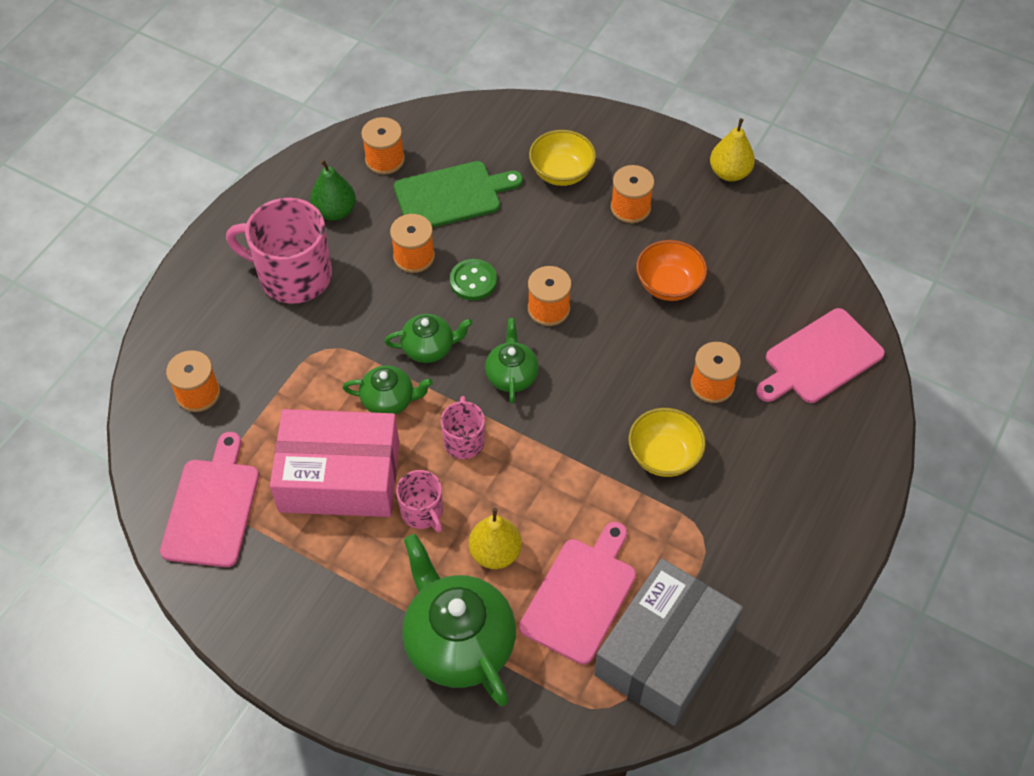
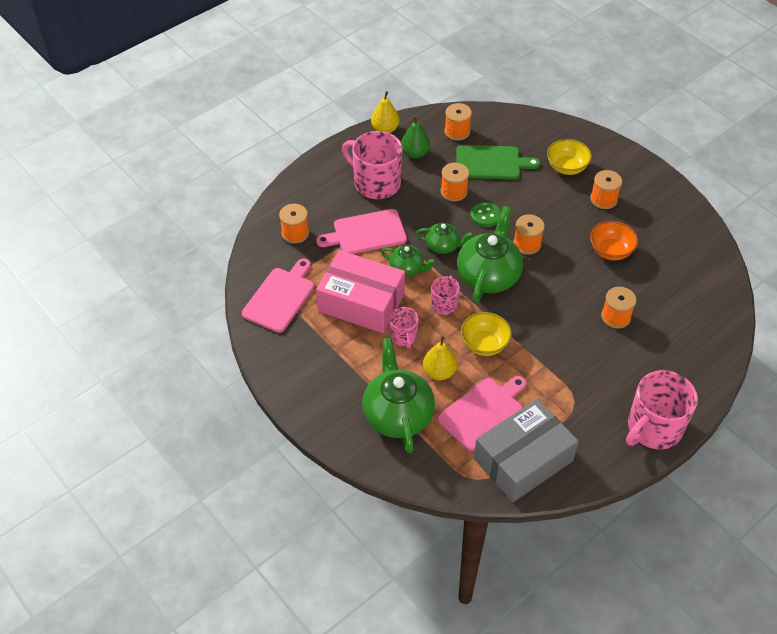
camera: 20 degrees right, 5 degrees down
(511, 375) = (488, 275): green teapot -> green teapot, size x1.86
(664, 456) = (567, 349): yellow bowl -> yellow bowl (484, 344)
(729, 173) = (678, 195): yellow pear -> yellow pear (385, 129)
(820, 358) = (694, 321): pink cutting board -> pink cutting board (366, 233)
(824, 540) = (653, 428): none -> pink mug

